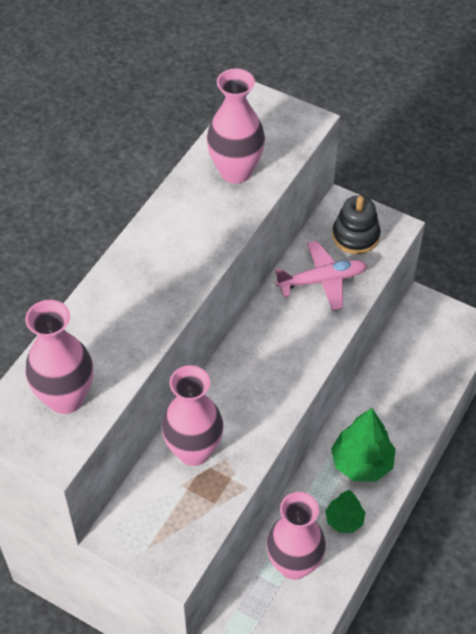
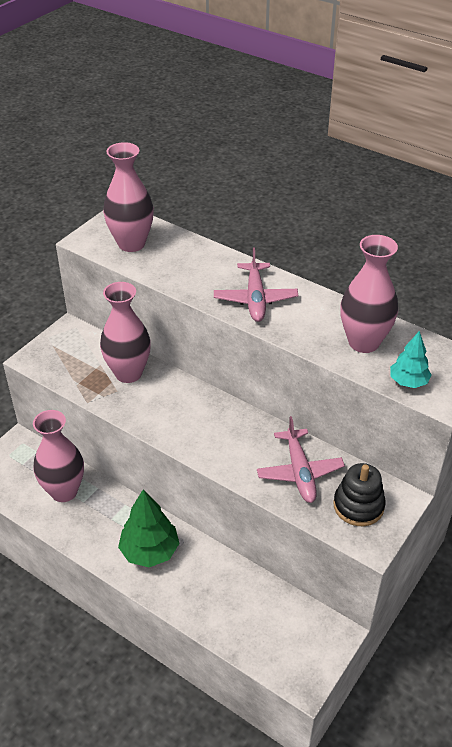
camera: 95 degrees right, 10 degrees down
(172, 262) = (255, 299): none -> pink plane
(288, 141) = (408, 382): none -> turquoise tree
(344, 520) = (95, 531): green tree -> none

